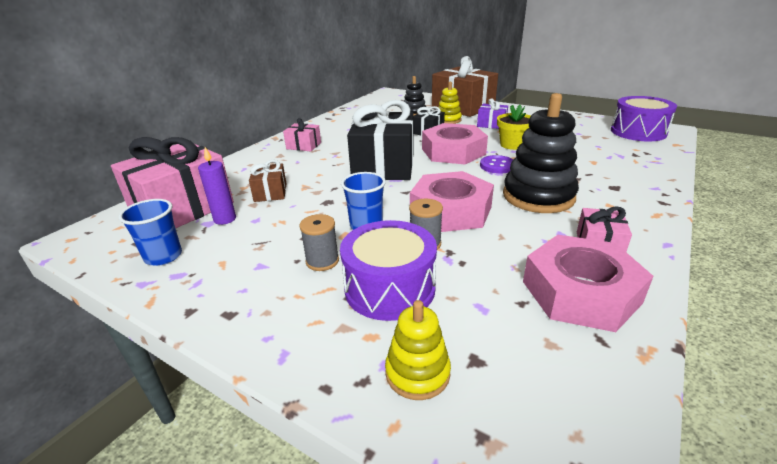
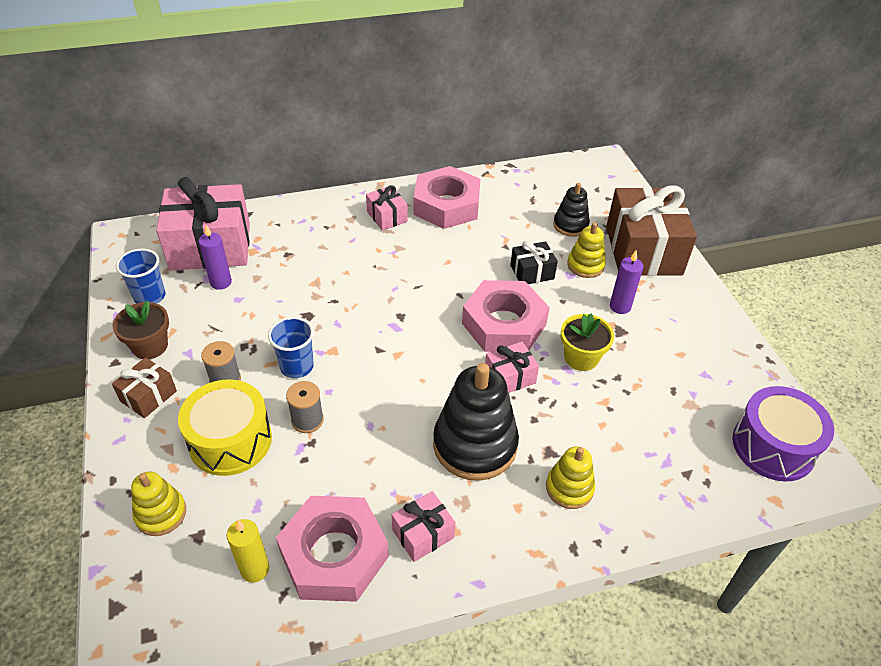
camera: 40 degrees right, 15 degrees up
(214, 282) = (150, 346): none -> brown flower pot
(270, 192) = (283, 271): brown gift -> brown gift (148, 396)
(384, 165) = (412, 299): black gift -> none
(390, 288) = (230, 440): purple drum -> yellow drum
(451, 210) = (378, 401): pink nut -> pink nut (446, 205)
(491, 124) = (620, 307): purple gift -> purple candle
(497, 166) = (510, 377): purple button -> pink gift
(555, 343) = (255, 569): none -> yellow candle
(611, 185) = (569, 488): none -> yellow stacking toy

